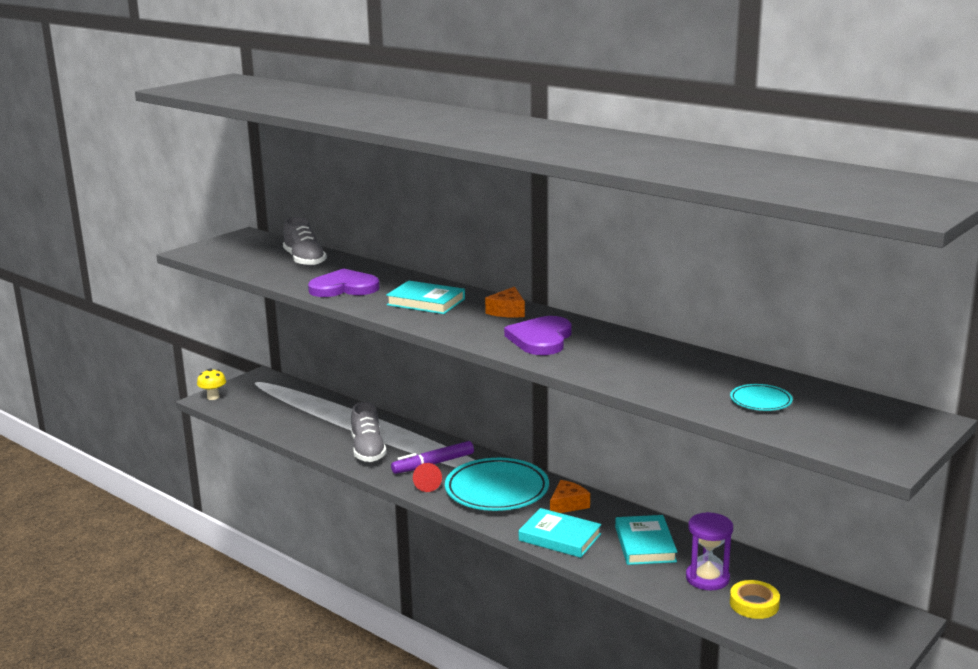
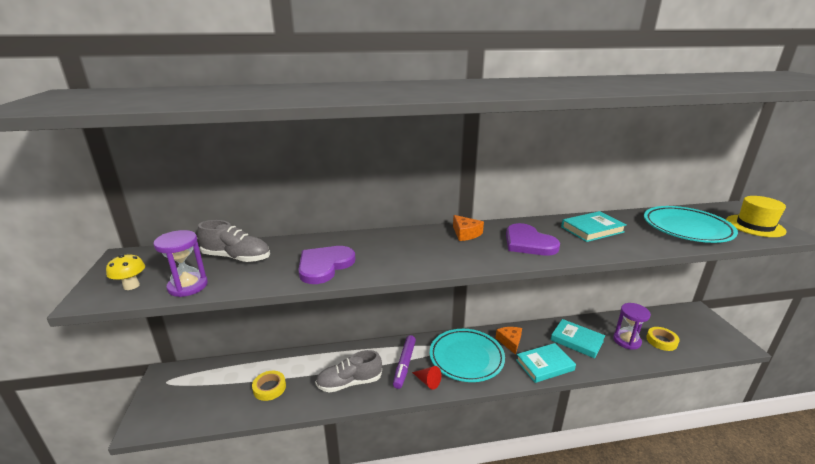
camera: 50 degrees left, 5 degrees up
(213, 397) = (145, 420): yellow mushroom -> yellow mushroom (131, 286)
(244, 266) = (188, 286): none -> purple hourglass
(310, 421) = (269, 388): none -> yellow tape
(368, 450) = (349, 383): grey shoe -> grey shoe turned 135 degrees clockwise
(426, 302) = (407, 250): turquoise book -> turquoise book (592, 229)
(760, 401) = (686, 228): turquoise plate -> turquoise plate, size x2.15
(869, 438) = (755, 226): none -> yellow hat

